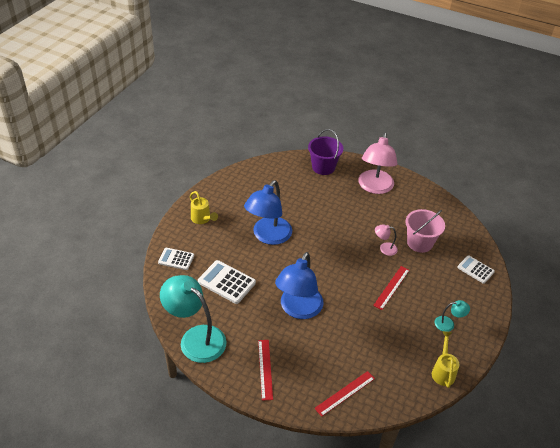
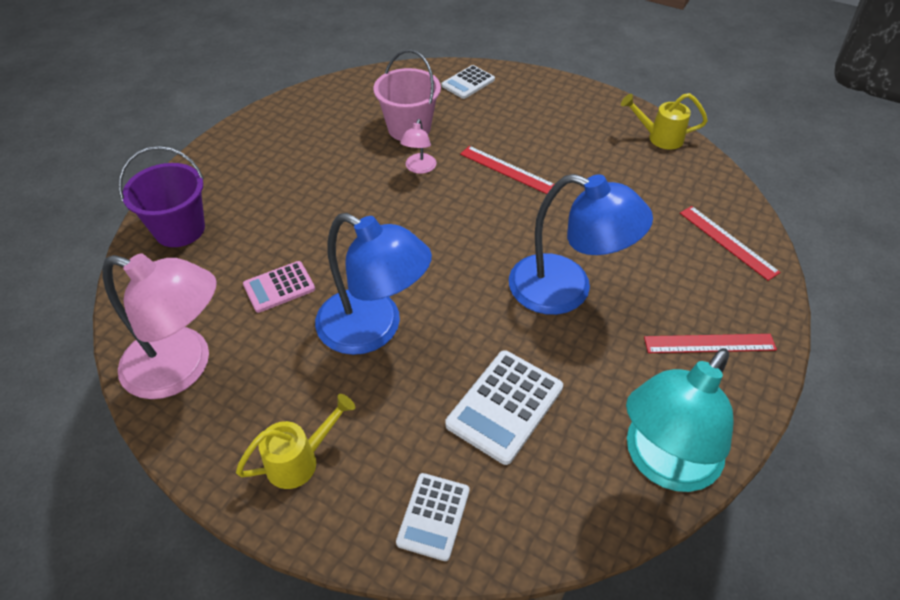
camera: 85 degrees left, 5 degrees up
(291, 203) = (279, 287): none -> pink calculator
(374, 187) = (262, 164): pink lamp -> pink lamp (182, 367)
(448, 324) = (574, 121): turquoise lamp -> none

